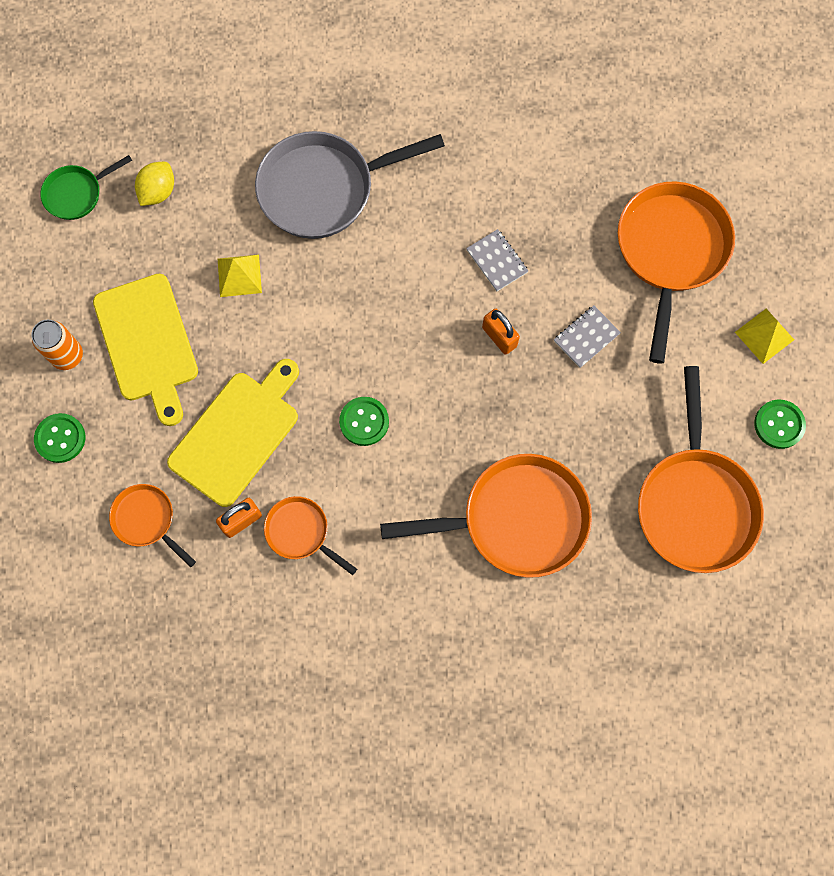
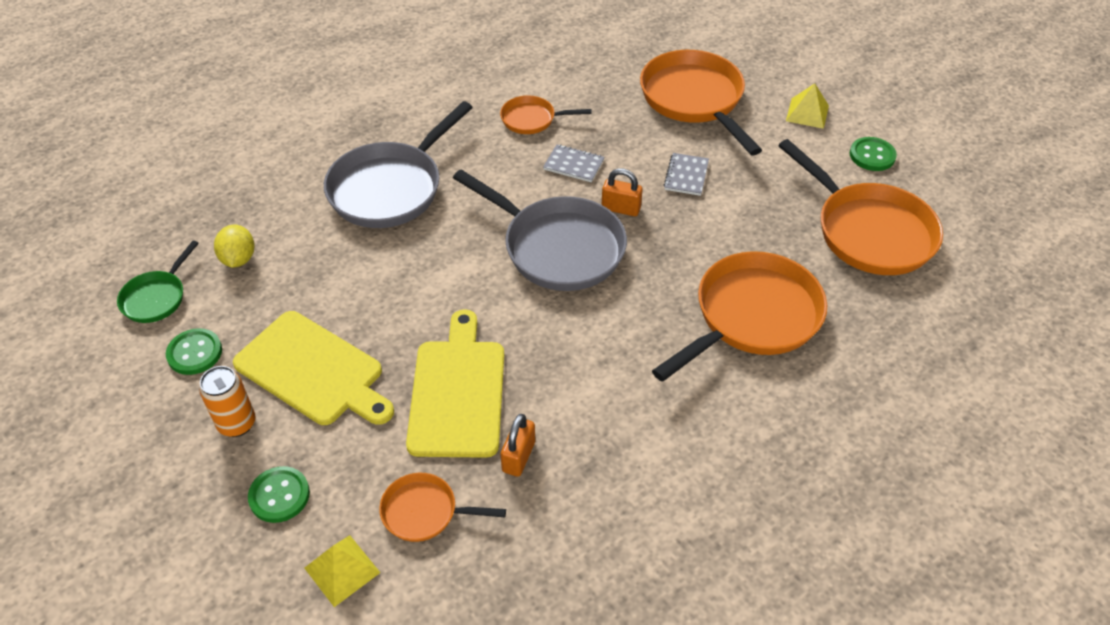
camera: 35 degrees left, 25 degrees down
(239, 275) = (363, 279): yellow pyramid -> yellow pyramid (342, 570)
(301, 532) = (581, 433): orange pan -> orange pan (532, 119)
(364, 422) = (564, 321): green button -> green button (195, 353)
(414, 344) = (557, 247): none -> grey pan

